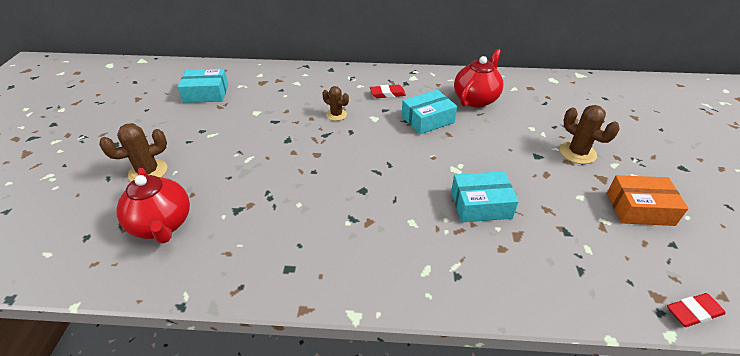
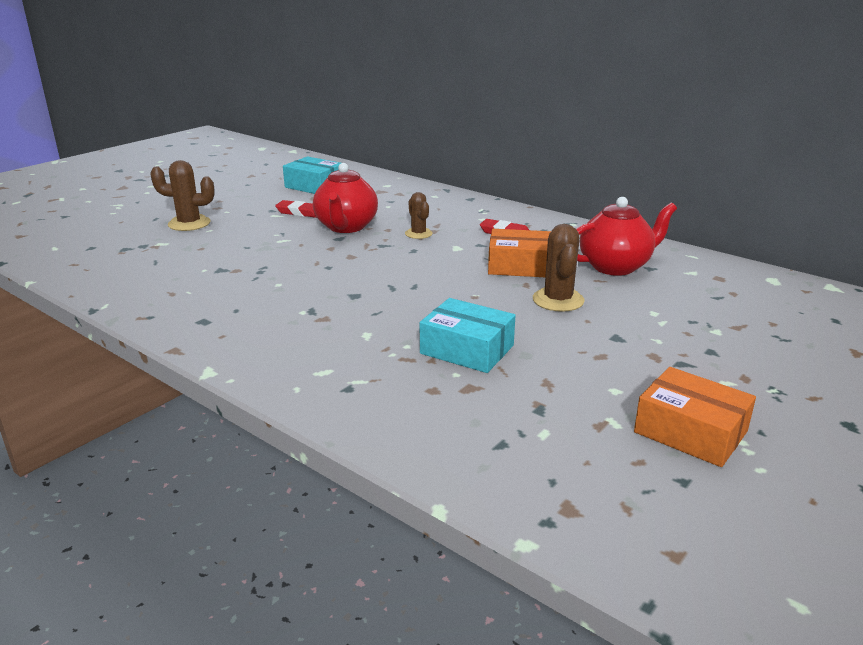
camera: 35 degrees right, 15 degrees down
(162, 225) = (151, 259): red teapot -> red teapot (346, 227)
(427, 119) = (519, 266): turquoise box -> orange box
(577, 153) = (685, 353): brown cactus -> brown cactus (558, 300)
(693, 312) = (597, 544): red eraser -> red eraser (300, 212)

